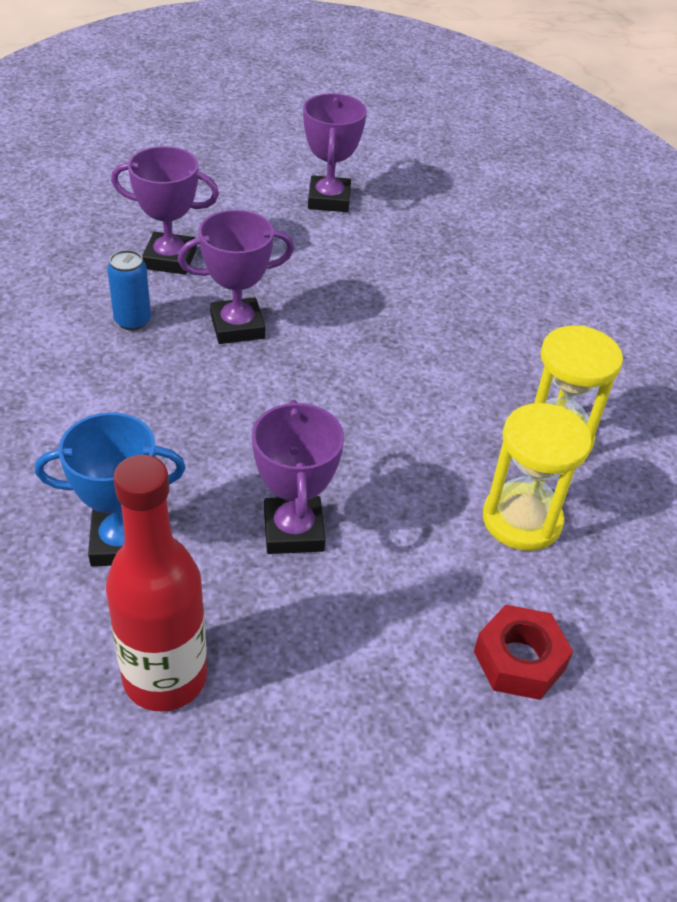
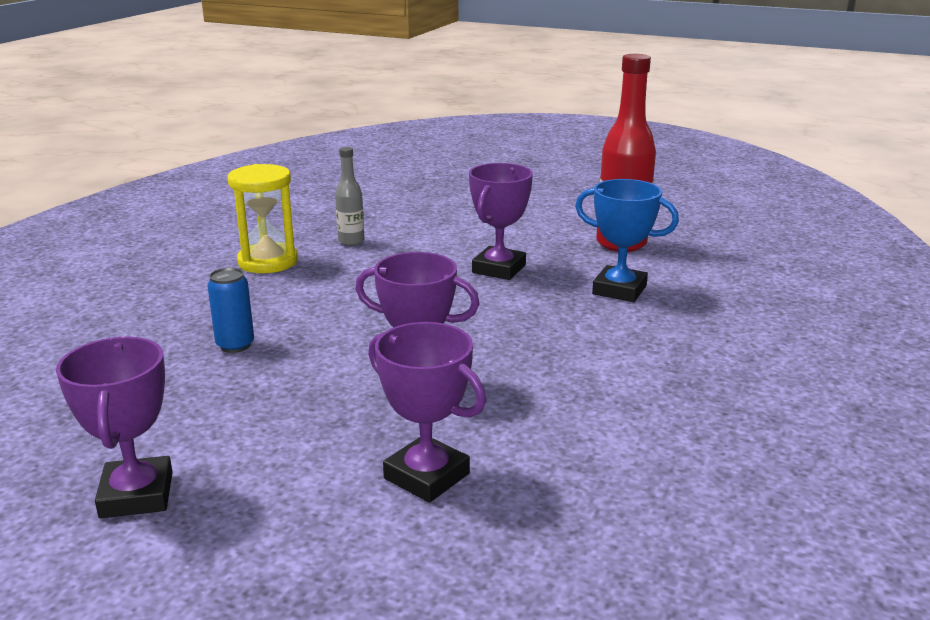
camera: 145 degrees left, 20 degrees down
(132, 321) = (521, 420): blue can -> blue can (235, 345)
(329, 199) = (136, 495): purple trophy -> purple trophy turned 45 degrees counterclockwise
(519, 660) = (427, 210): red nut -> none
(521, 520) = (351, 241): yellow hourglass -> grey bottle

